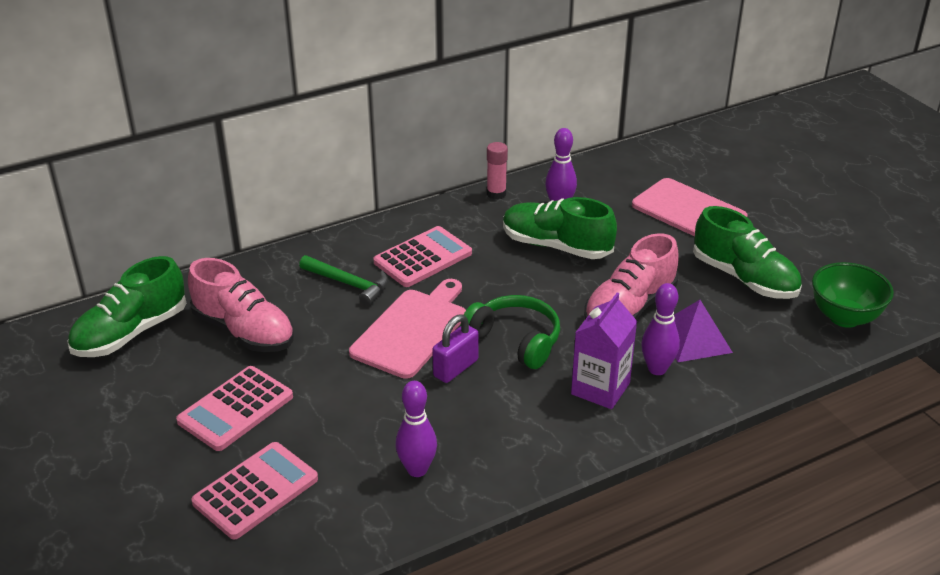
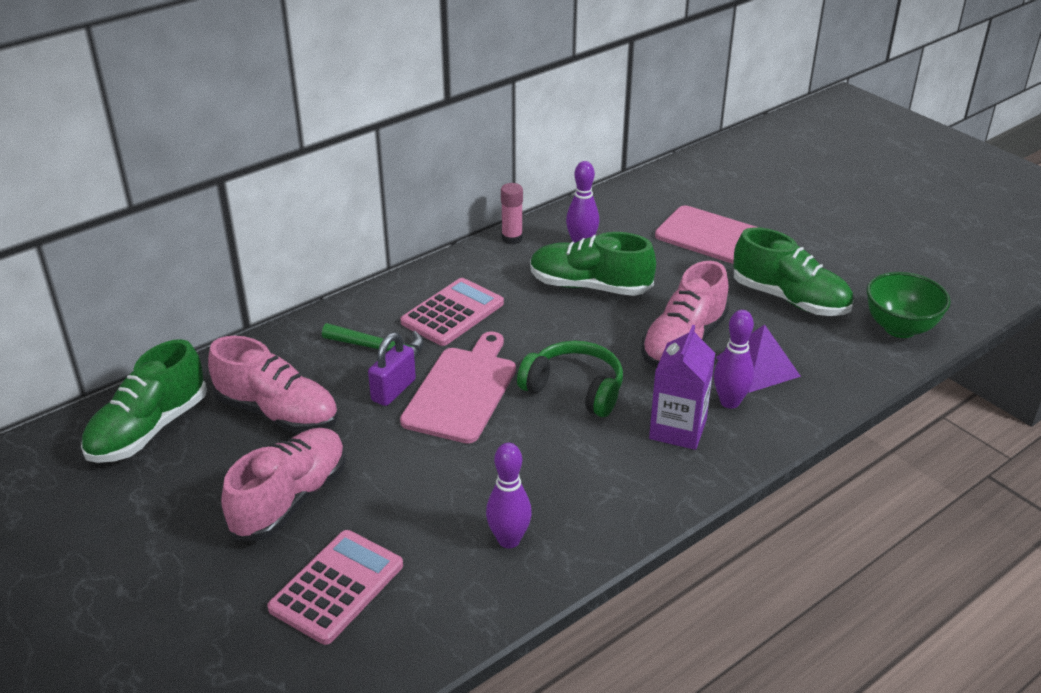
camera: 10 degrees left, 0 degrees up
(235, 409) = (290, 499): pink calculator -> pink shoe
(456, 368) = (520, 426): purple padlock -> purple padlock (393, 390)

